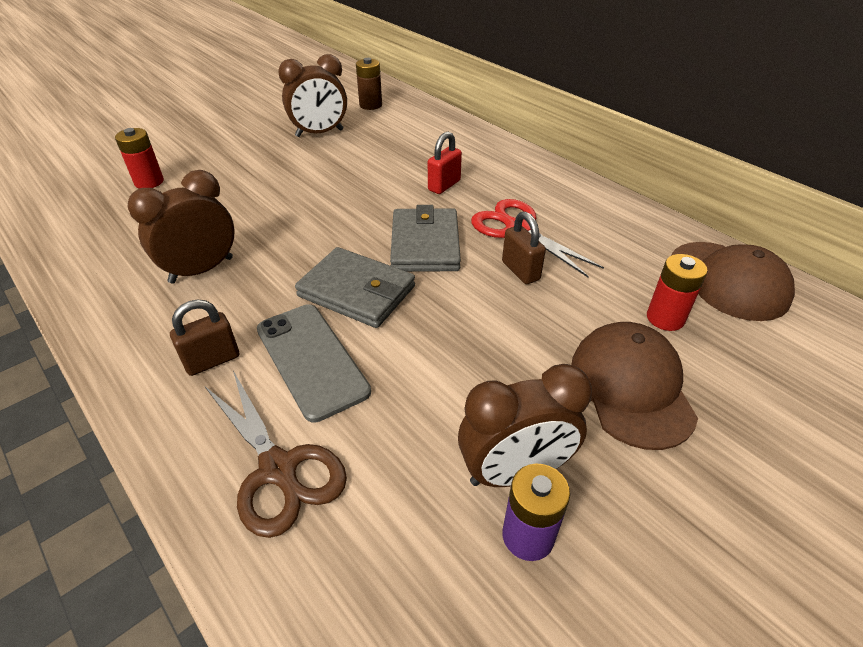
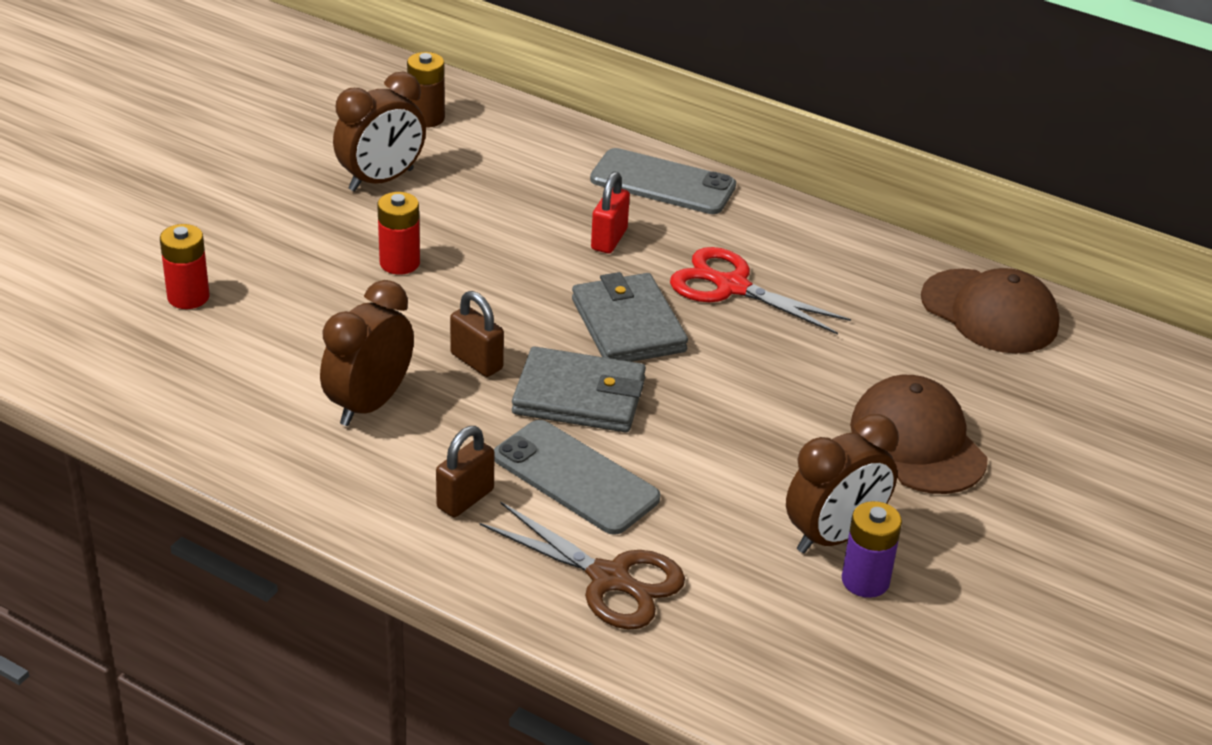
camera: 20 degrees left, 5 degrees down
(500, 156) = (663, 183): none -> grey phone
(520, 271) = (757, 339): brown padlock -> brown padlock (476, 361)
(665, 318) = (933, 366): red battery -> red battery (399, 263)

